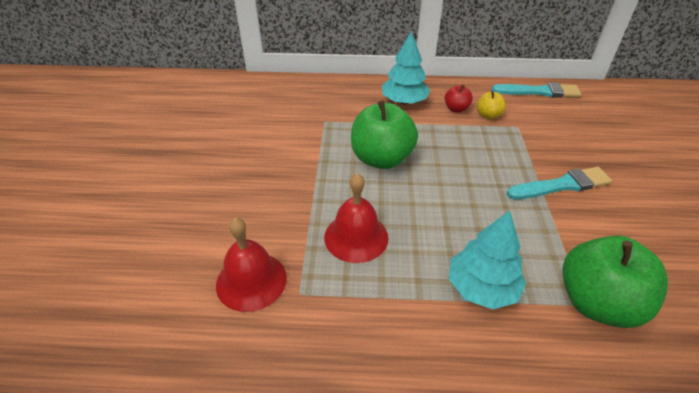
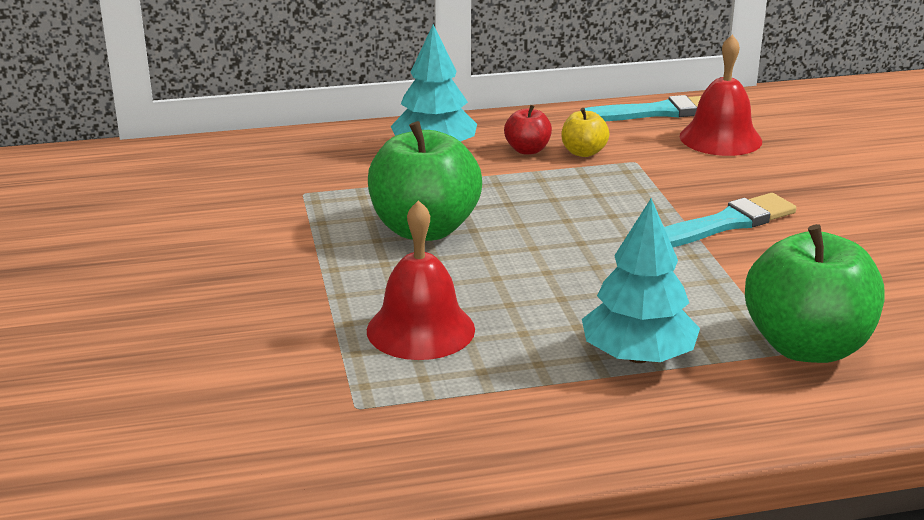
camera: 15 degrees left, 15 degrees down
(251, 281) = (268, 405): red bell -> red bell (720, 138)

